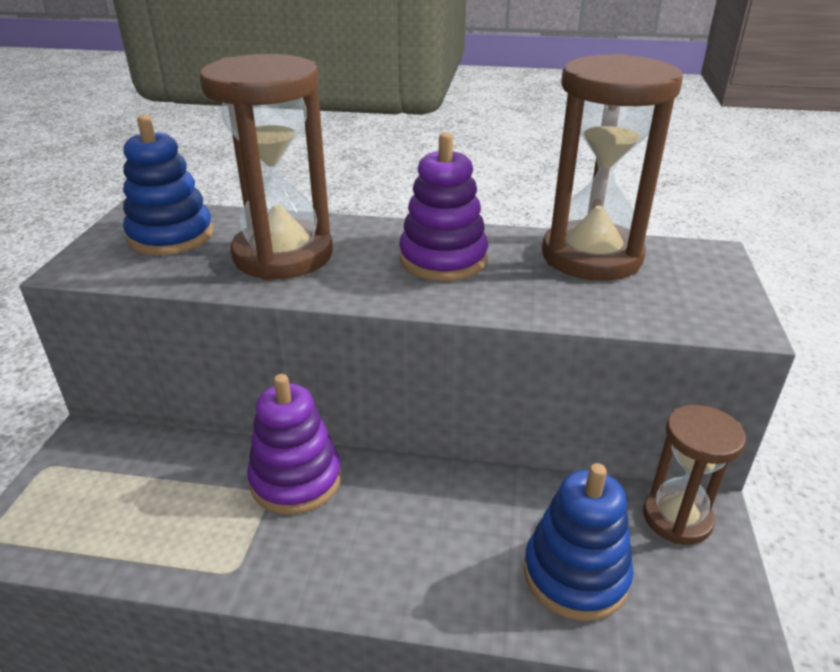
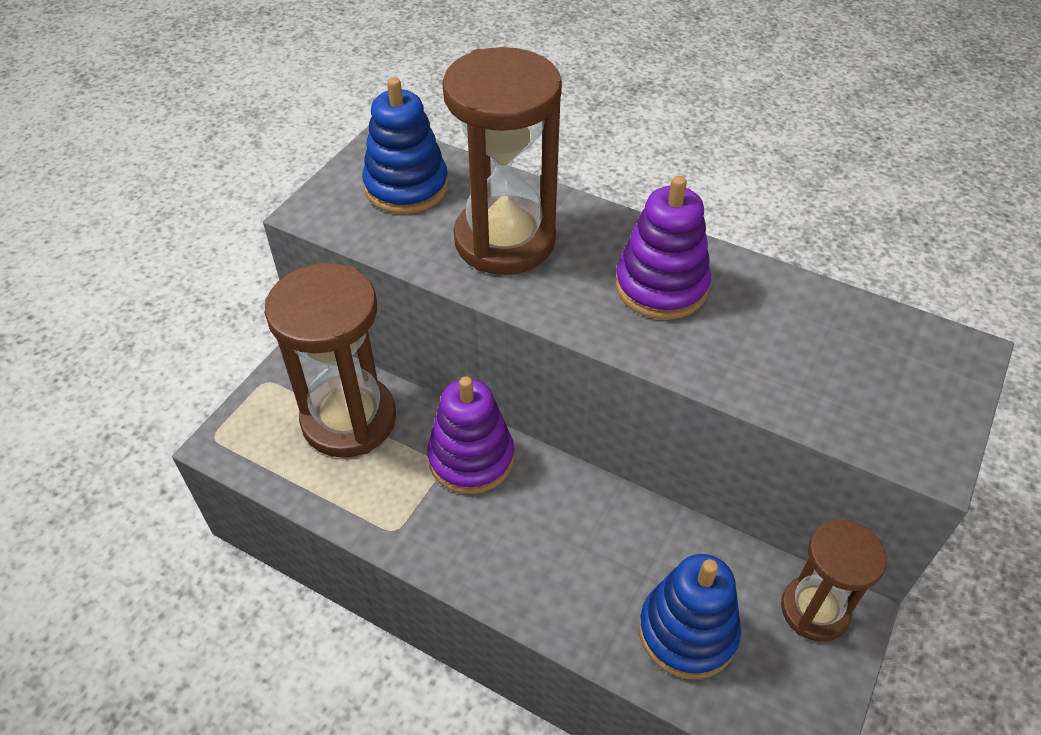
camera: 20 degrees right, 15 degrees up
(591, 256) = (822, 322): brown hourglass -> brown hourglass (349, 419)

